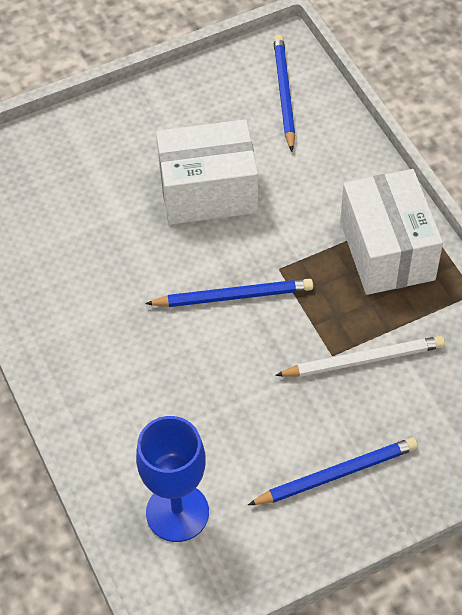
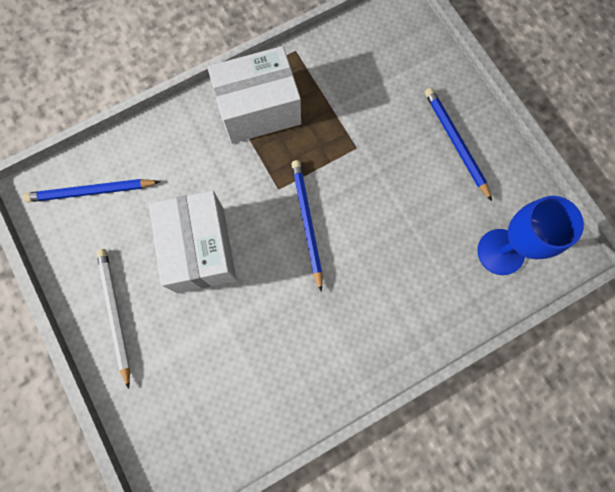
camera: 95 degrees left, 20 degrees up
(363, 360) = (359, 126): white pencil -> white pencil (115, 314)

